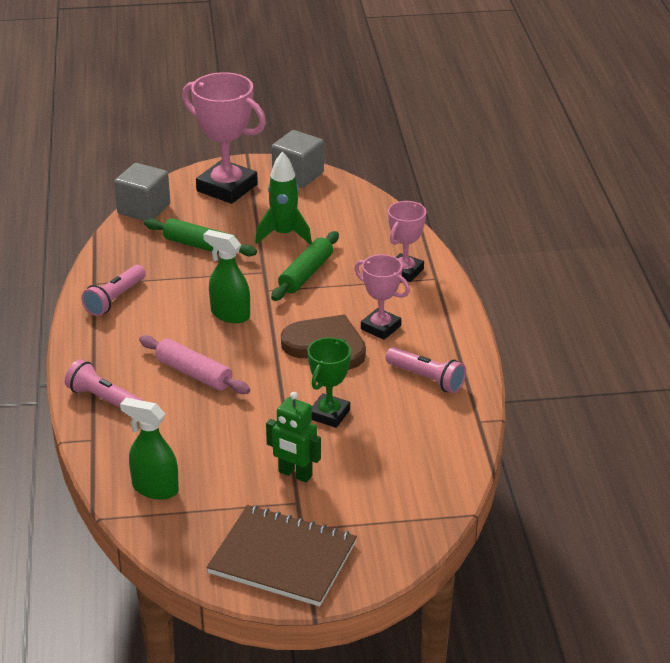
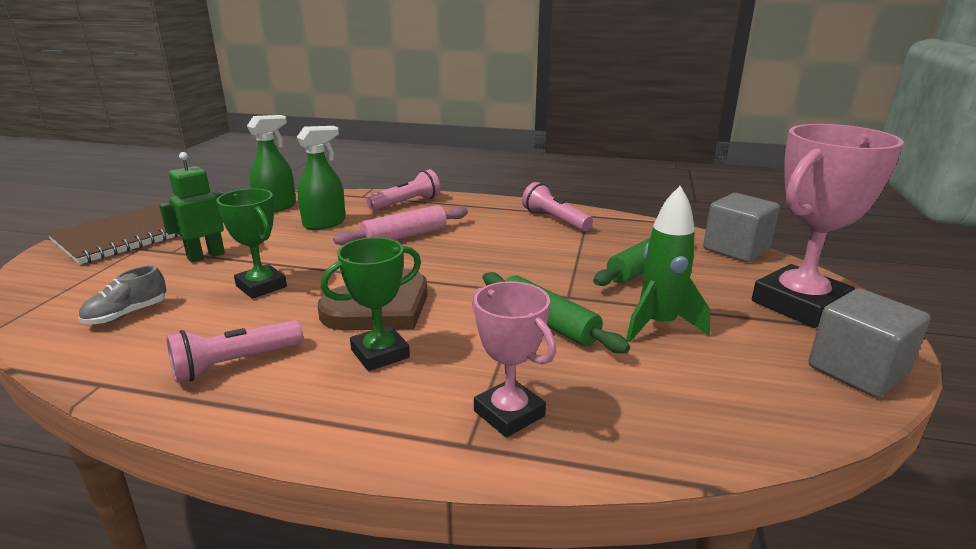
camera: 110 degrees right, 10 degrees down
(230, 314) = (490, 264): green spray bottle -> green spray bottle (325, 223)
(380, 327) = (380, 354): pink trophy -> green trophy
(407, 460) = (127, 314): none -> grey shoe

